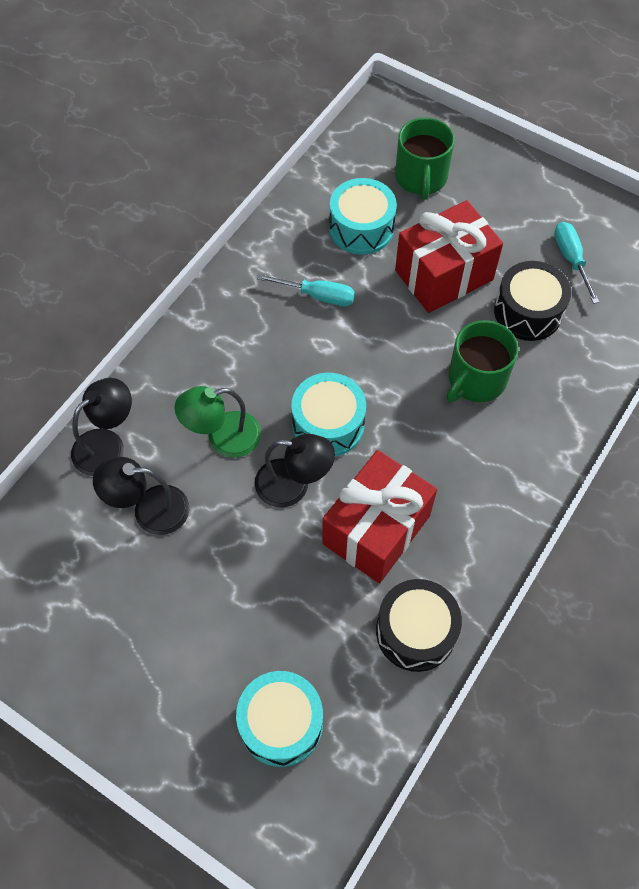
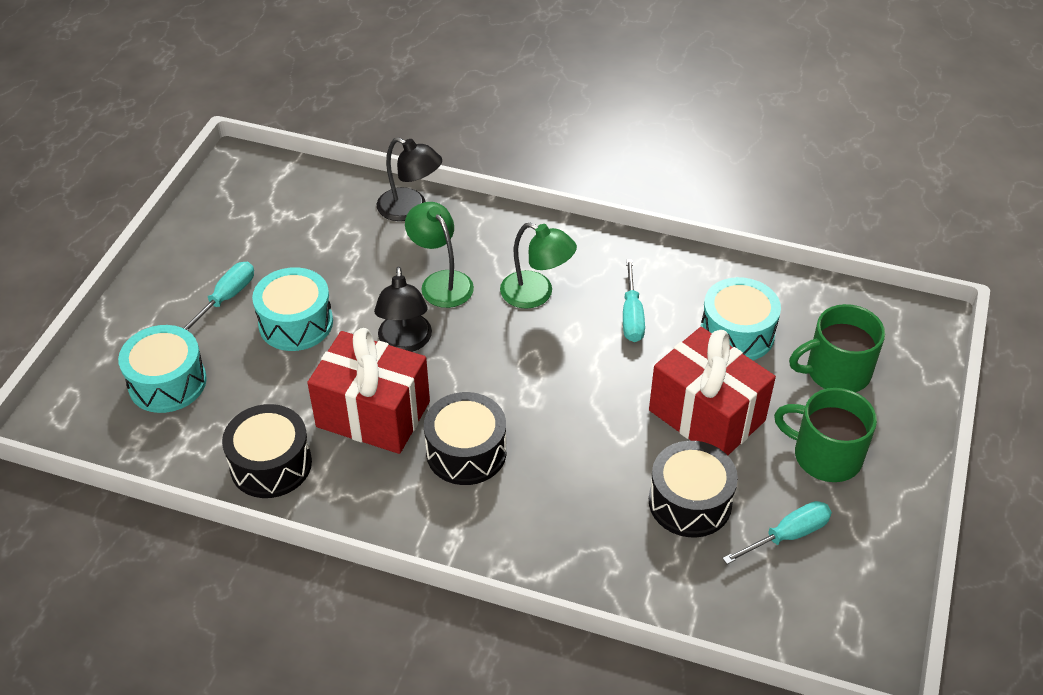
camera: 75 degrees right, 15 degrees down
(149, 510) = (353, 251): black lamp -> none
(175, 648) = (226, 298): none -> turquoise screwdriver
(267, 362) = (536, 294): none -> green lamp
(328, 424) = (480, 354): turquoise drum -> turquoise drum (296, 323)
(440, 460) = (466, 452): none -> black drum
(476, 379) = (578, 467): green mug -> green mug (825, 455)

